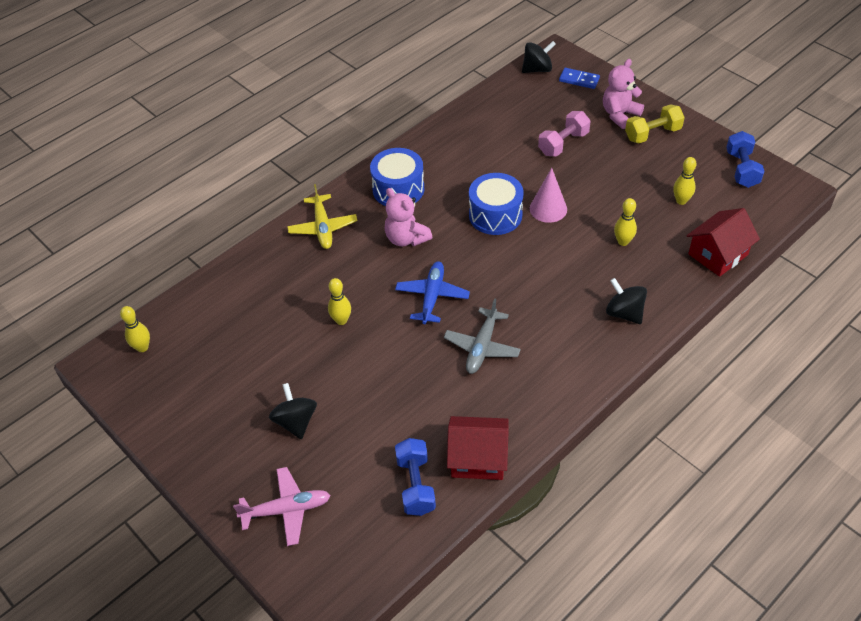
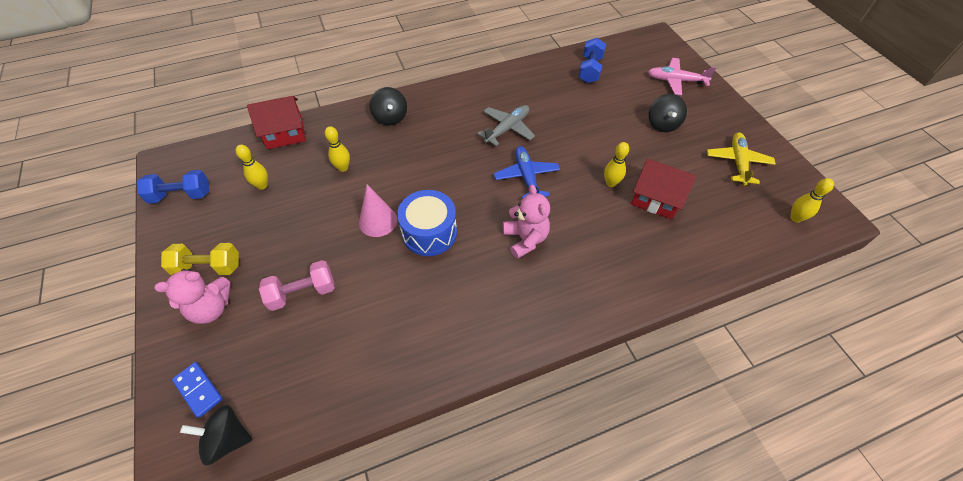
camera: 160 degrees left, 5 degrees up
(323, 227) = (606, 283): yellow plane -> yellow plane (737, 162)
(398, 189) = (509, 302): blue drum -> none
(432, 296) = (526, 177): blue plane -> blue plane turned 135 degrees clockwise
(478, 458) = (545, 71): red house -> red house (656, 198)
(741, 169) = (181, 195): blue dumbbell -> blue dumbbell turned 60 degrees clockwise

